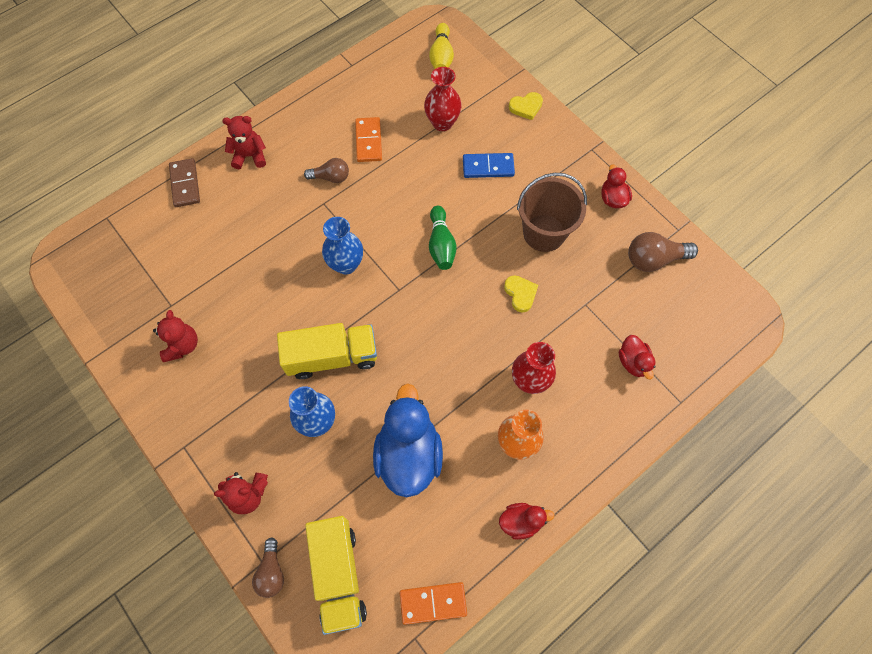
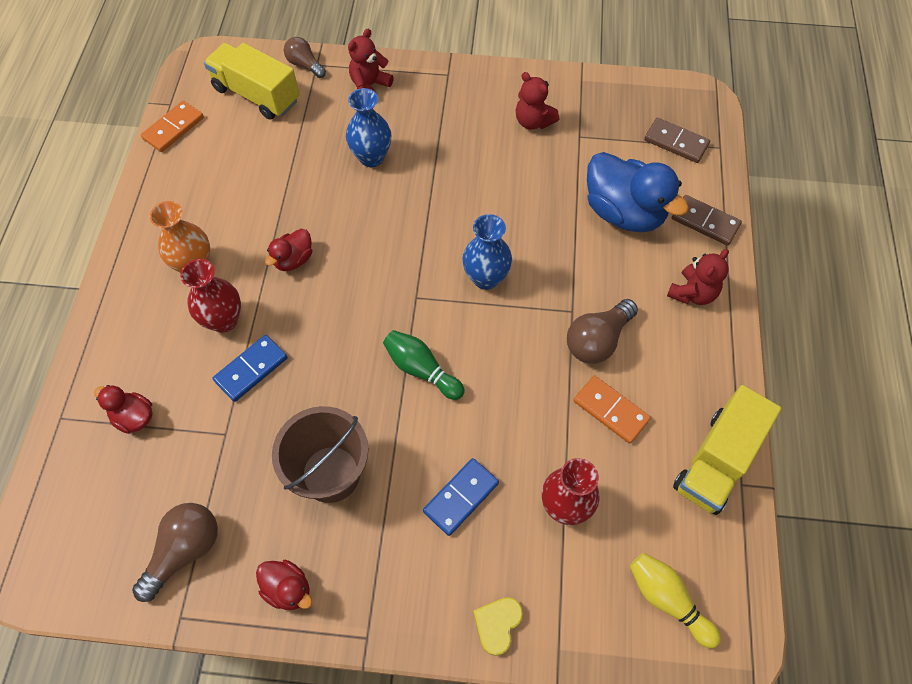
camera: 135 degrees right, 5 degrees down
(124, 245) = (676, 142): none -> brown domino
(331, 177) = (597, 340): brown light bulb -> brown light bulb, size x1.51
(332, 357) = (412, 204): yellow truck -> yellow truck (717, 461)
(408, 454) = (278, 192): blue duck -> blue duck (623, 212)
(520, 294) = (299, 389): yellow heart -> none
(521, 522) = (146, 218): red duck -> red duck (293, 260)
(539, 331) = (251, 369): none -> blue domino

